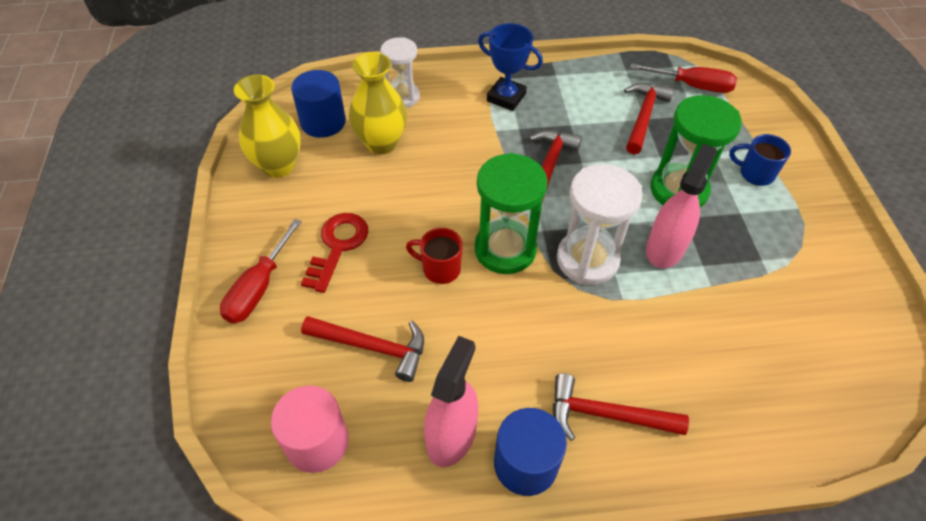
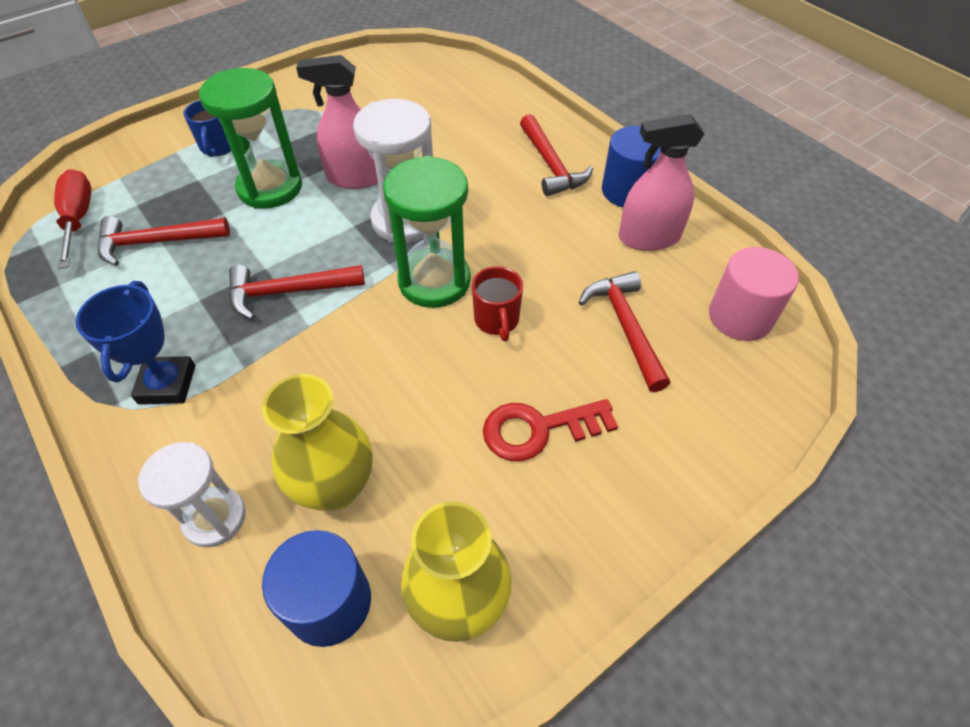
camera: 120 degrees left, 0 degrees up
(259, 288) = (654, 473): red screwdriver -> none

